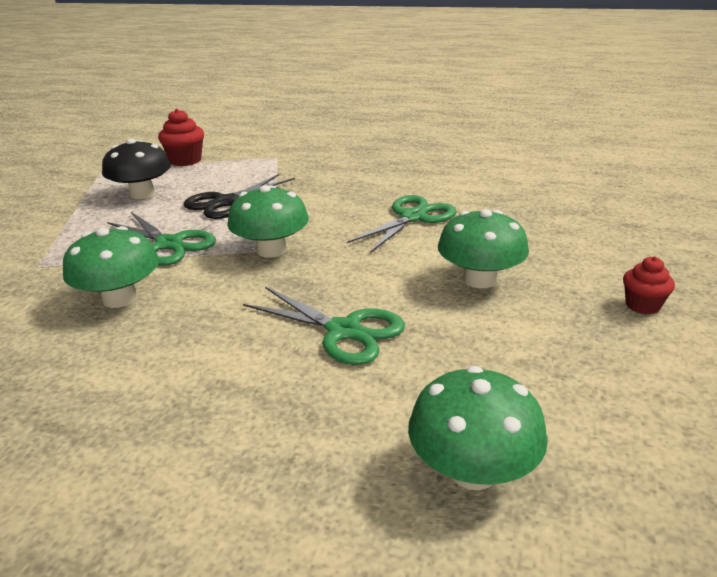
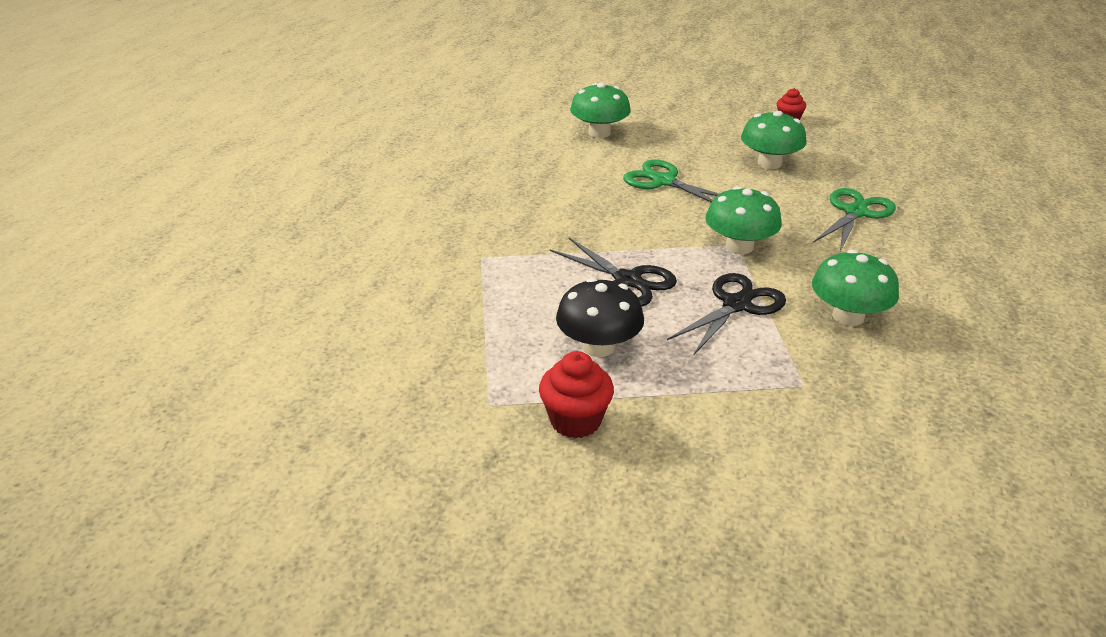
camera: 90 degrees left, 5 degrees up
(169, 244) = (736, 305): green scissors -> black scissors
(185, 161) = (476, 328): red cupcake -> red cupcake (575, 421)
(472, 470) = (962, 180): green mushroom -> green mushroom (599, 133)

